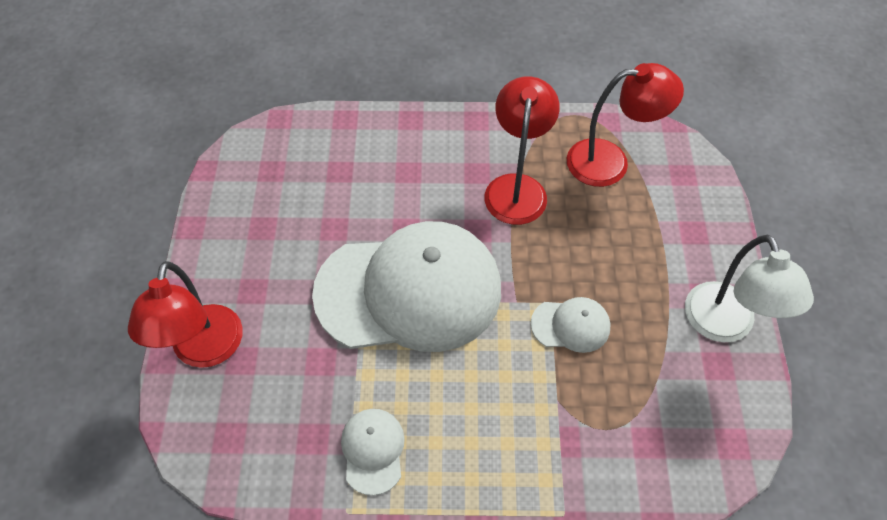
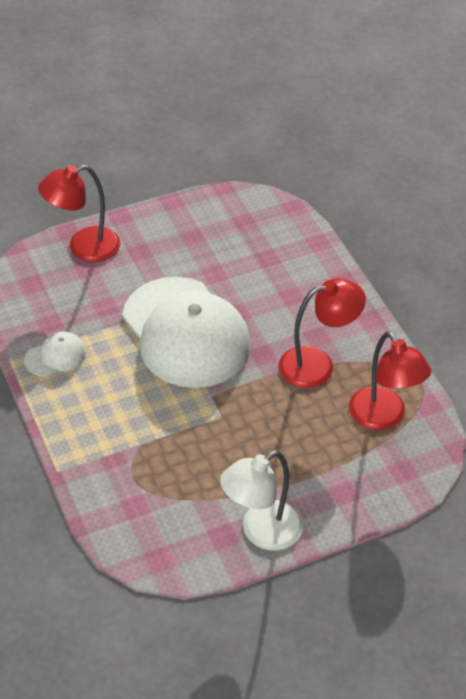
camera: 65 degrees right, 10 degrees down
(571, 325) = (208, 434): white cap -> none

